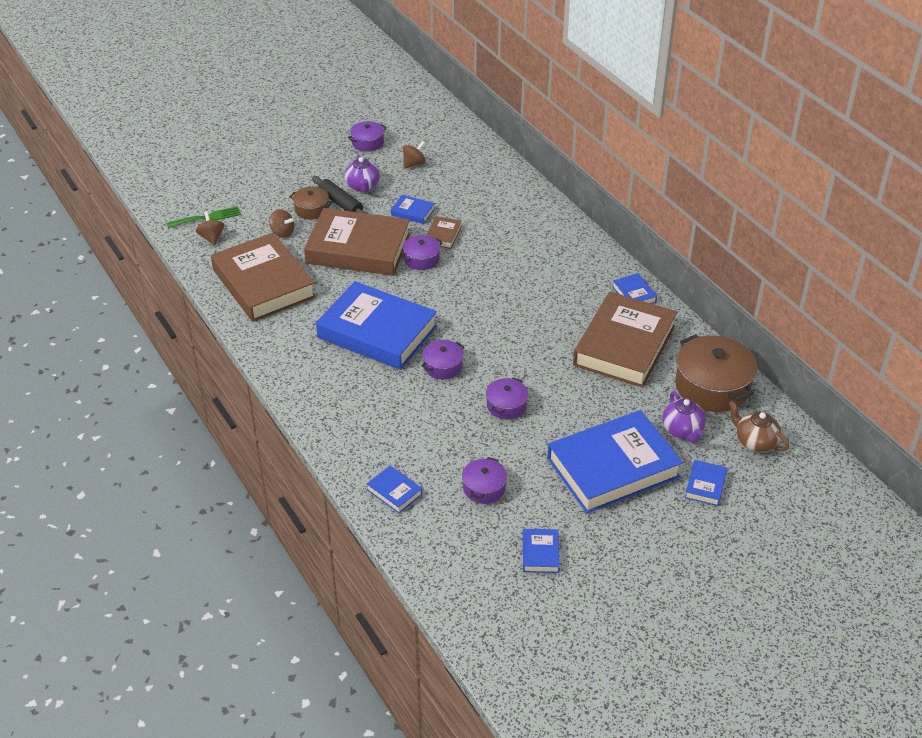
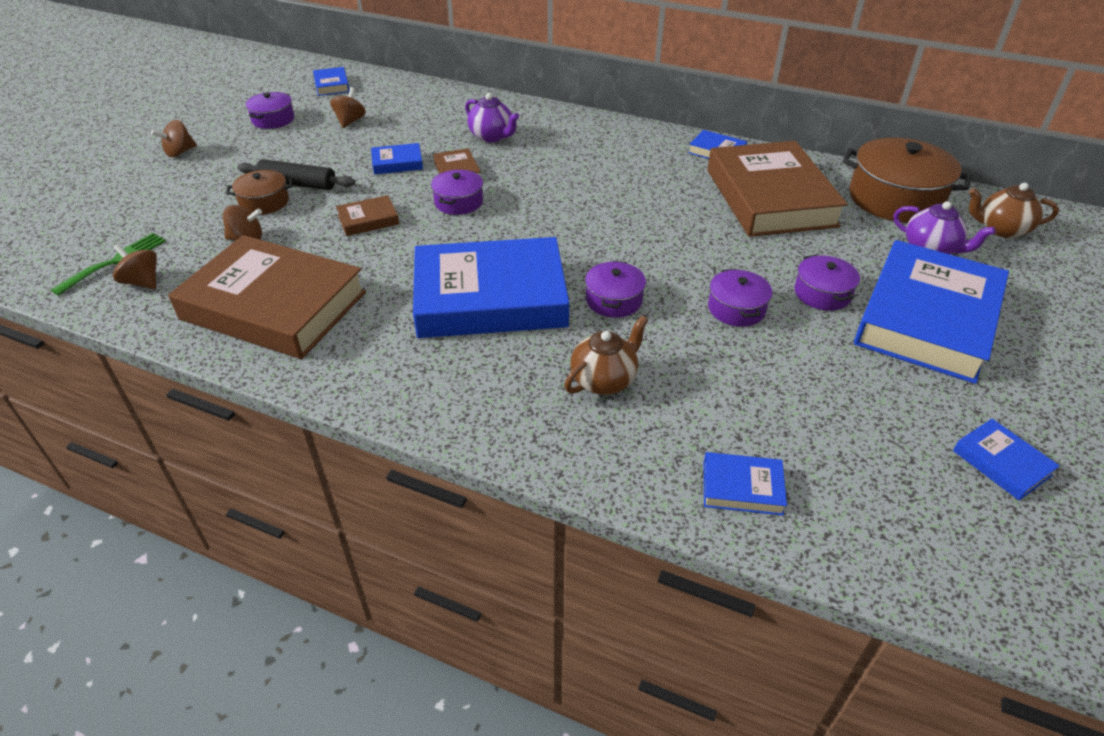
camera: 35 degrees left, 0 degrees up
(293, 149) = (179, 152): none -> brown spinning top
(358, 249) = (368, 220): brown book -> brown book, size x0.41
(363, 186) = (309, 159): purple teapot -> purple teapot (492, 136)
(387, 407) = (604, 380): none -> brown teapot
(484, 488) = (836, 417): purple pot -> purple pot (822, 293)
(705, 485) = (1028, 291): blue book -> blue book (332, 85)

